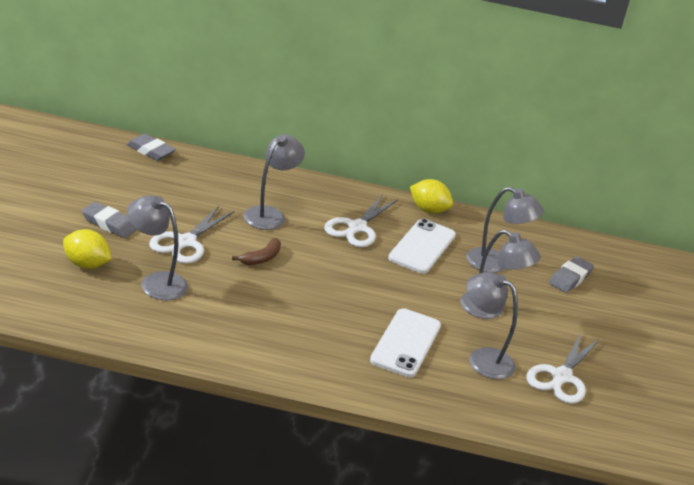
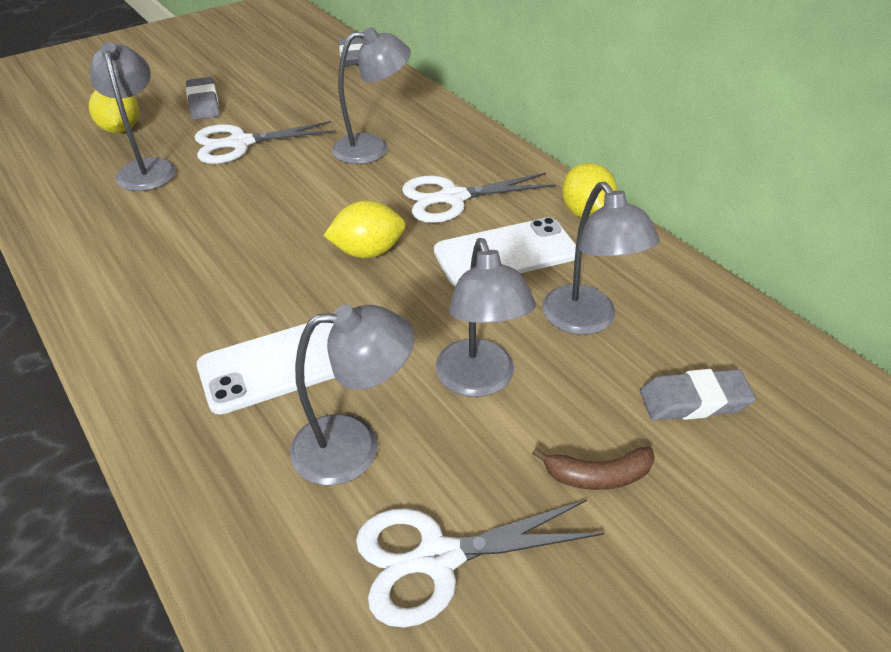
camera: 50 degrees right, 10 degrees up
(261, 258) = (287, 187): brown banana -> brown banana (598, 475)
(360, 275) = (368, 252): none -> yellow lemon
(482, 358) = (354, 447): grey lamp -> grey lamp turned 90 degrees clockwise

